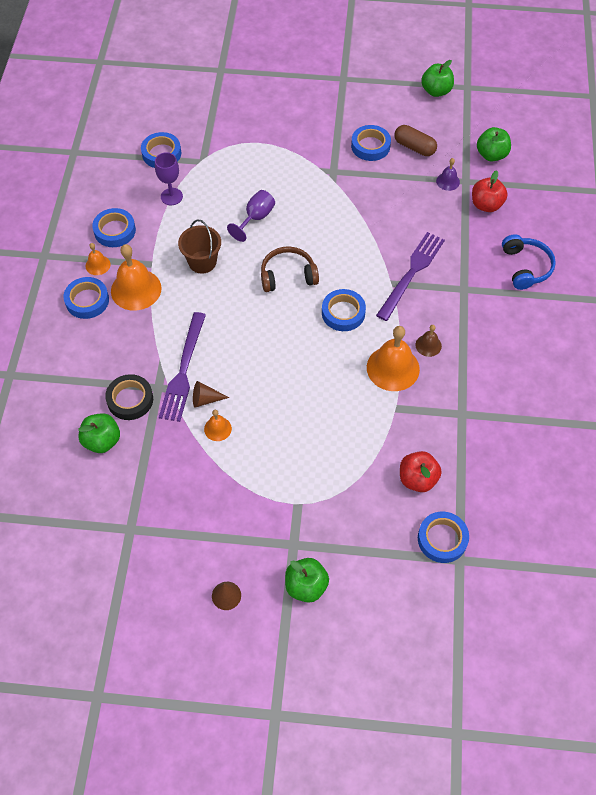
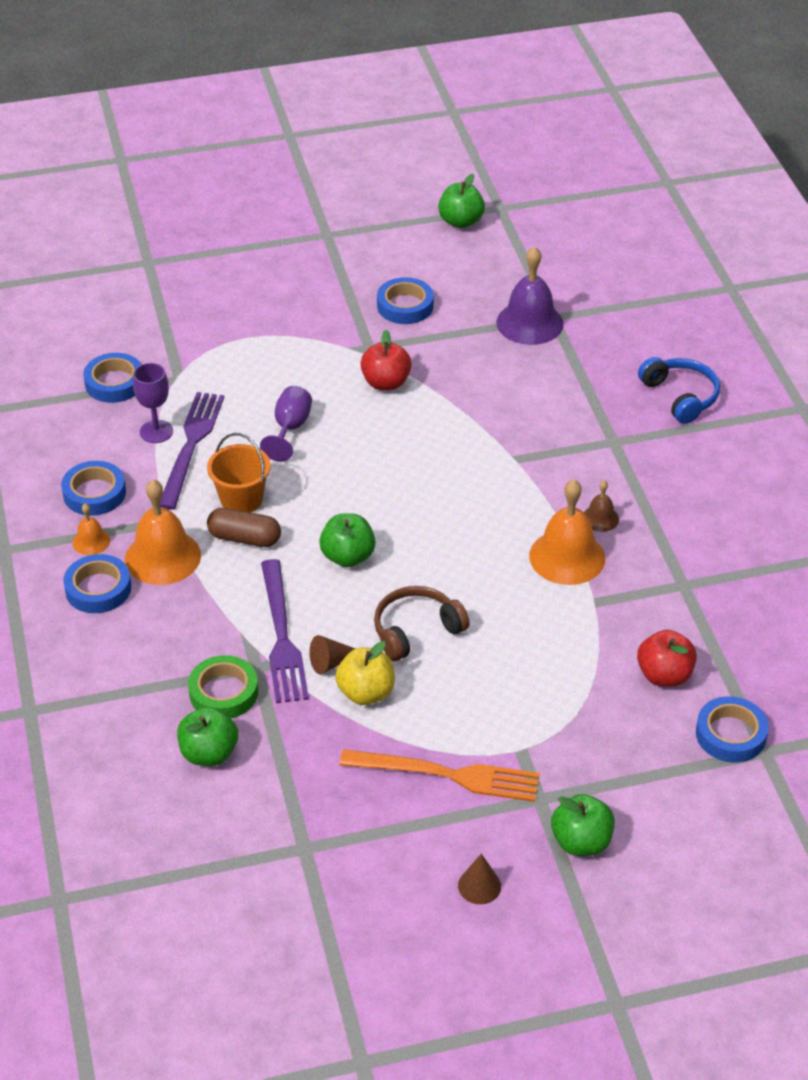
camera: 20 degrees left, 15 degrees down
(130, 399) = (223, 692): black tape -> green tape
(202, 262) = (241, 499): brown bucket -> orange bucket
(217, 429) = (366, 693): orange bell -> yellow apple
(242, 507) = (447, 775): none -> orange fork
(288, 275) = (370, 486): brown headphones -> brown headphones (416, 630)
(343, 313) = (468, 510): blue tape -> none
(411, 273) = (536, 441): purple fork -> purple fork (191, 445)
(414, 147) = (465, 293): brown capsule -> brown capsule (244, 538)
(448, 181) = (529, 323): purple bell -> purple bell, size x2.00
(486, 205) = (594, 338): red apple -> red apple (386, 383)
(491, 155) = (571, 279): green apple -> green apple (348, 557)

